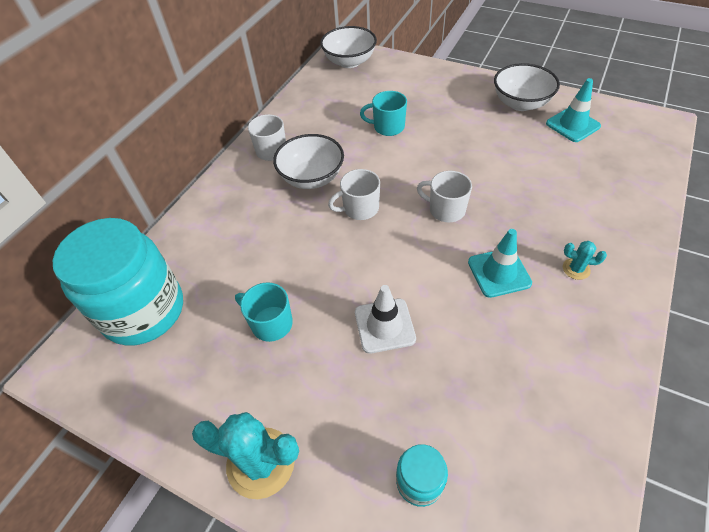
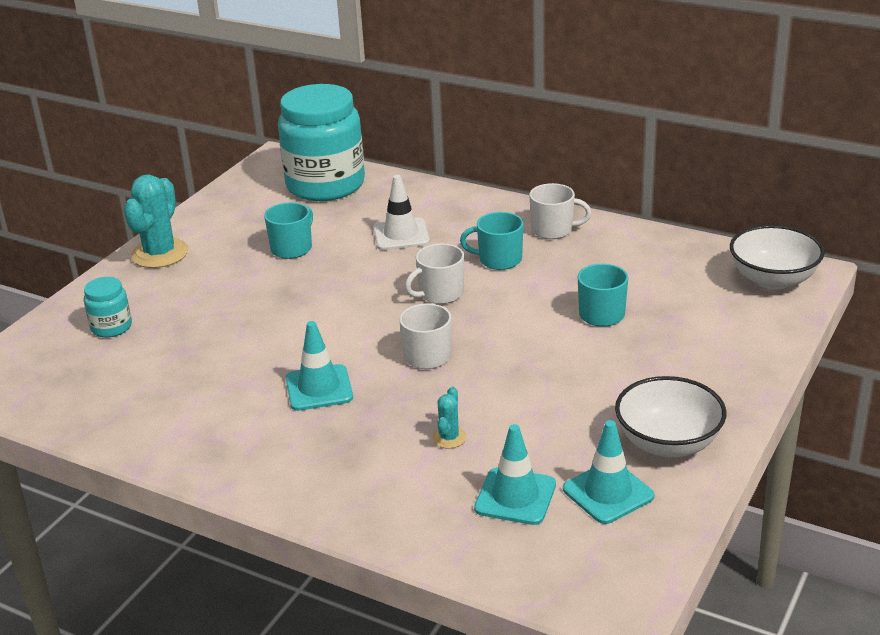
camera: 90 degrees right, 20 degrees down
(312, 178) = (498, 260): white bowl -> turquoise mug
(360, 208) = (440, 294): white mug -> white mug turned 105 degrees counterclockwise
(384, 325) = (270, 311): white traffic cone -> white traffic cone (401, 235)
(576, 269) = (309, 448): turquoise cactus -> turquoise cactus (449, 438)
(590, 160) = (515, 496): none -> turquoise traffic cone

